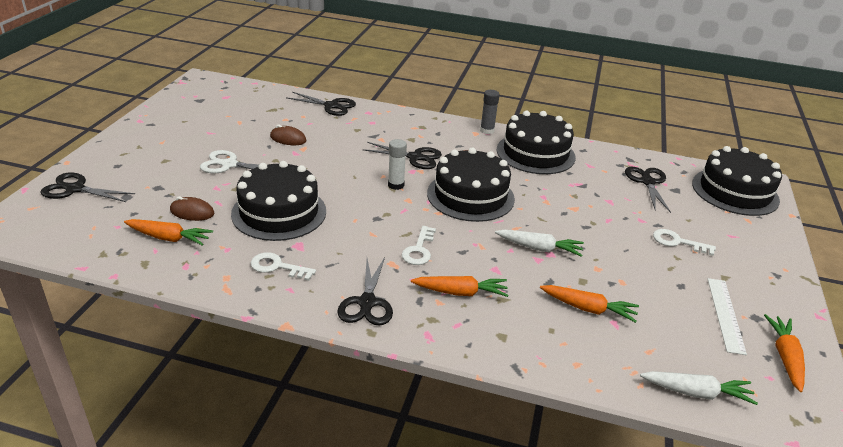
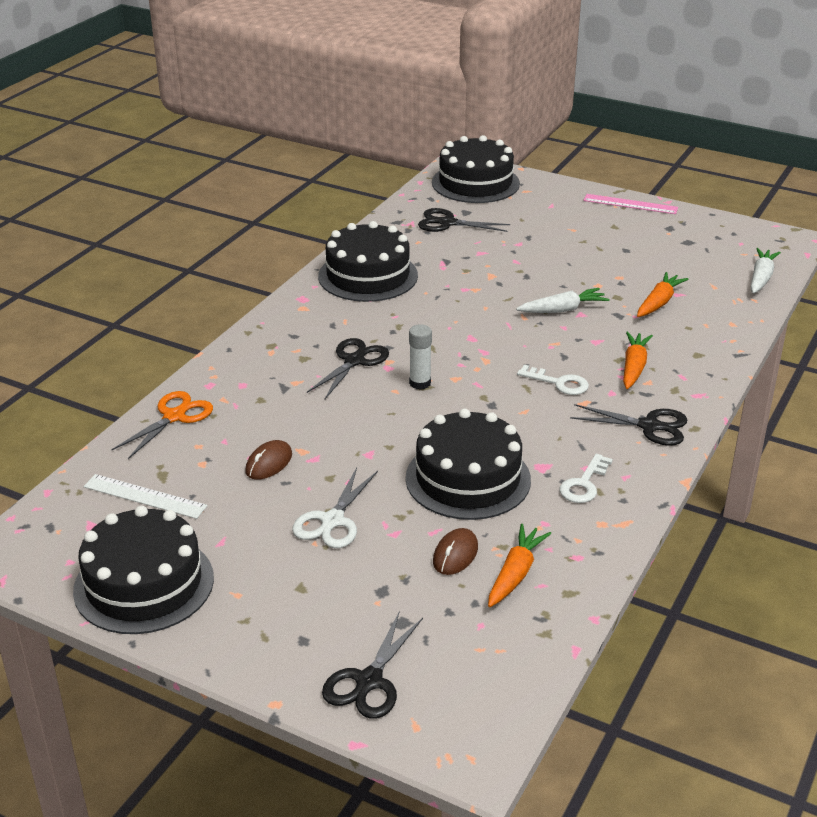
camera: 75 degrees left, 0 degrees up
(331, 106) = (174, 417): black scissors -> orange scissors
(470, 196) = (455, 334): black cake -> black cake (144, 584)
(487, 131) = (300, 298): grey glue stick -> none
(539, 248) = (563, 310): white carrot -> white carrot turned 45 degrees clockwise
(677, 242) = (559, 234): white key -> none
(725, 314) = (666, 240): white ruler -> white ruler (145, 496)
(784, 287) = (630, 204): none -> pink ruler
(785, 357) = (718, 230): orange carrot -> none

